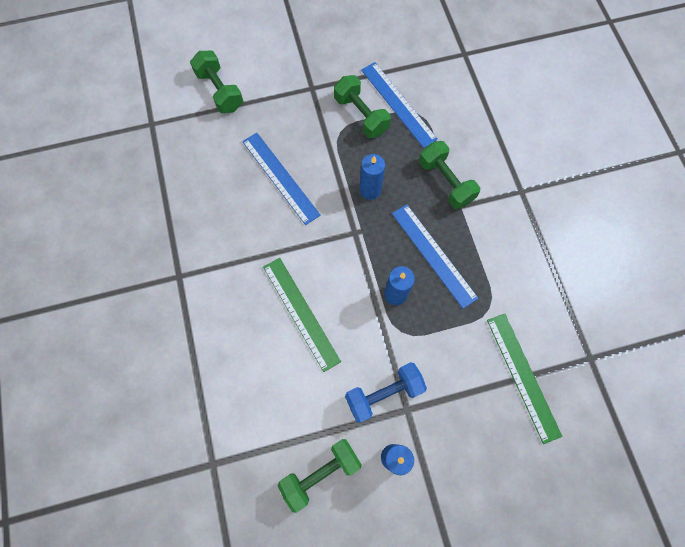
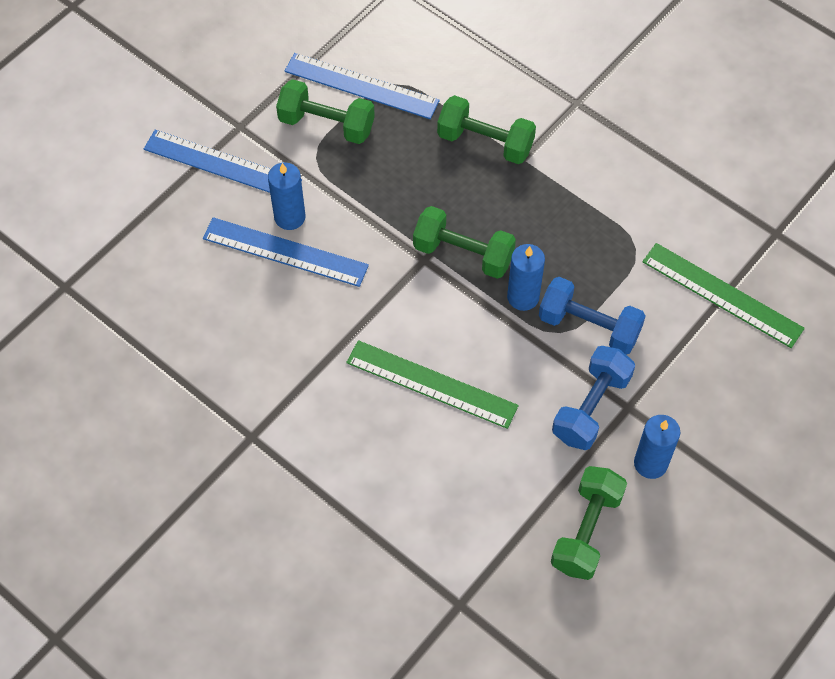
camera: 35 degrees left, 10 degrees down
(220, 91) = (123, 196): green dumbbell -> green dumbbell (463, 254)
(370, 190) = (405, 202): blue candle -> blue candle (289, 217)
(422, 340) = (589, 326): none -> blue dumbbell
(433, 255) = (532, 229): blue ruler -> blue ruler (222, 165)

